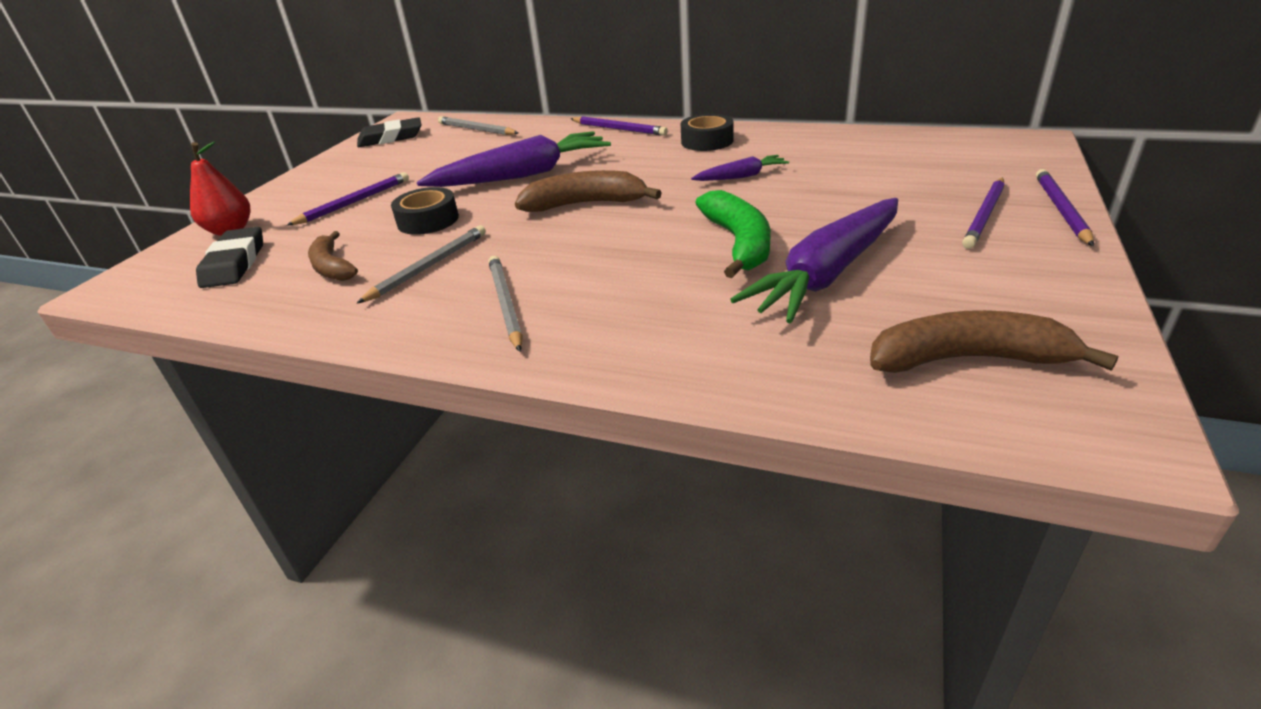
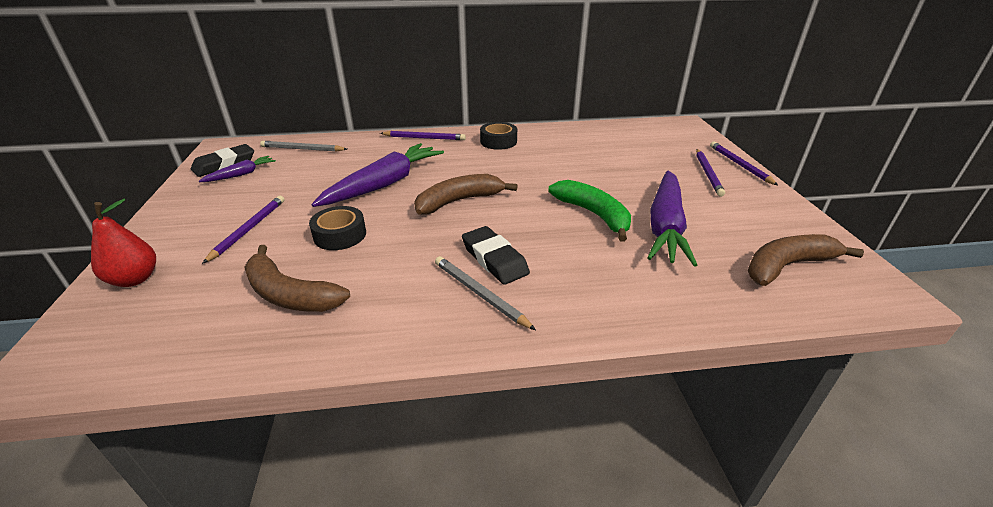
camera: 30 degrees left, 0 degrees up
(235, 263) = (176, 312): black eraser -> black eraser (494, 259)
(332, 267) = (290, 294): brown banana -> brown banana, size x1.51
(428, 266) = (382, 276): grey pencil -> none
(741, 176) = (547, 165): purple carrot -> purple carrot (241, 174)

